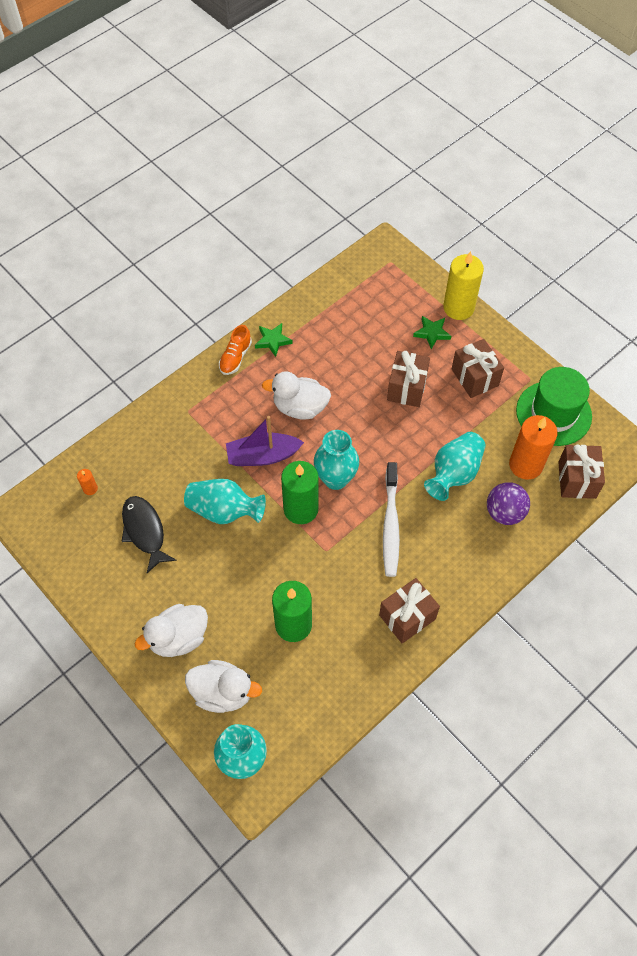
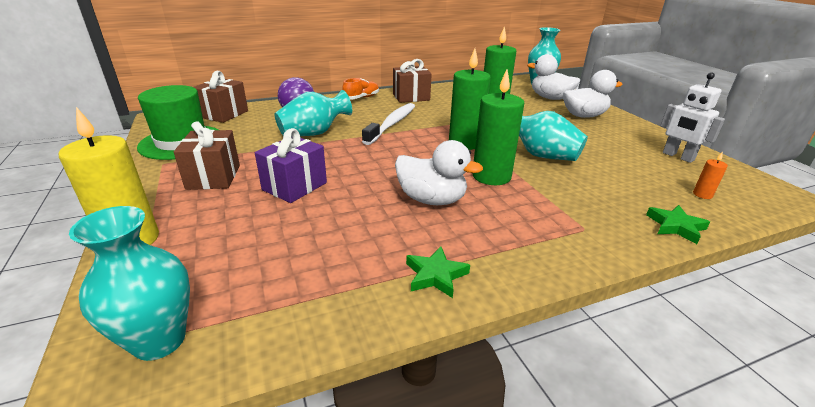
camera: 160 degrees left, 30 degrees down
(91, 557) = (677, 156): none -> white robot
(145, 531) = (624, 159): black fish -> none
(235, 357) = (504, 270): orange shoe -> orange shoe (361, 98)
(263, 456) = (491, 176): purple boat -> green candle
(335, 478) = (422, 150): turquoise vase -> turquoise vase (159, 340)
(407, 388) = (294, 186): brown gift -> purple gift
(432, 333) = (204, 223): green star -> green star (675, 226)
(525, 465) = (250, 126): orange candle -> none

